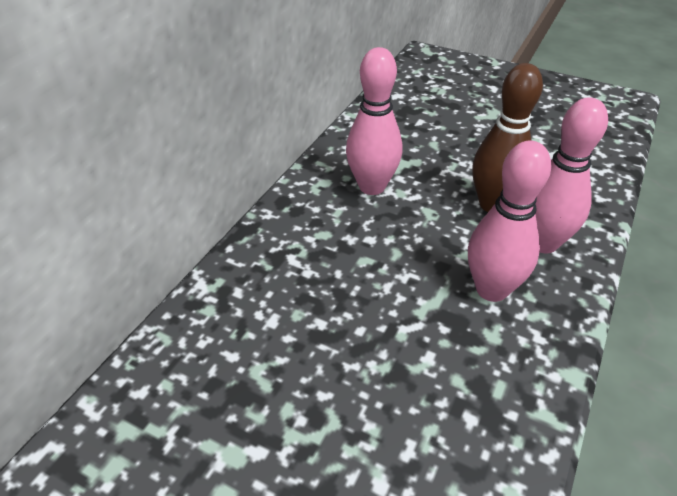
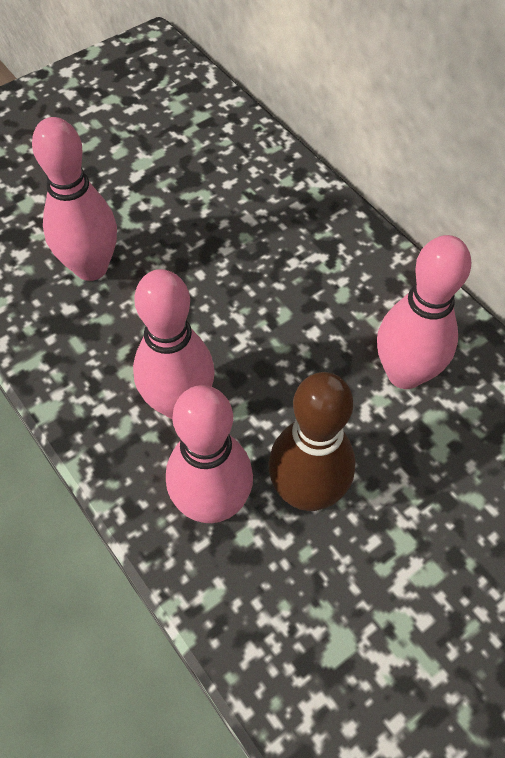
camera: 115 degrees right, 15 degrees up
(411, 424) = (91, 267): none -> pink bowling pin

